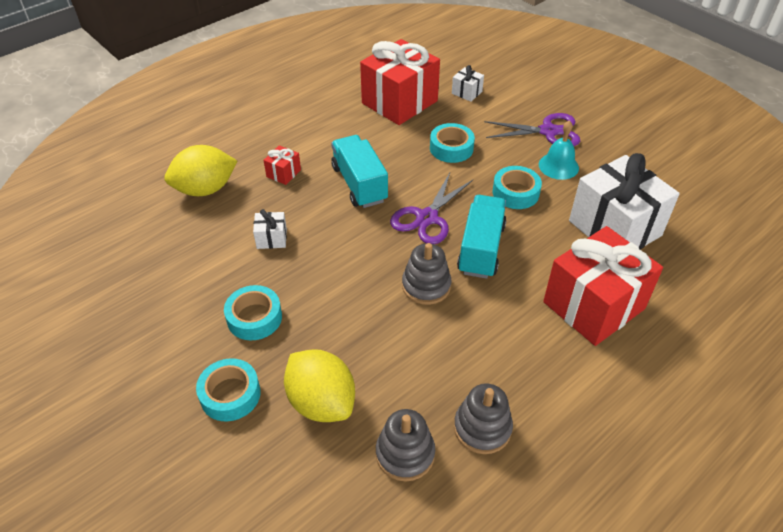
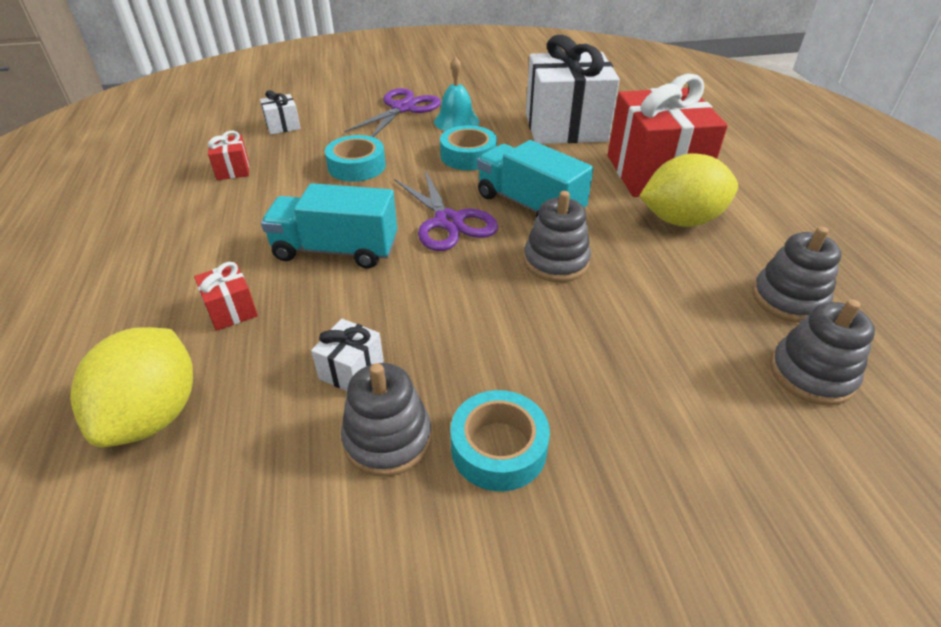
camera: 60 degrees left, 5 degrees down
(230, 394) = (642, 537): turquoise tape -> none
(236, 273) = (387, 439): none -> grey stacking toy
(321, 402) = (701, 425): yellow lemon -> yellow lemon (681, 220)
(399, 102) = (233, 170): red gift -> red gift, size x0.42

